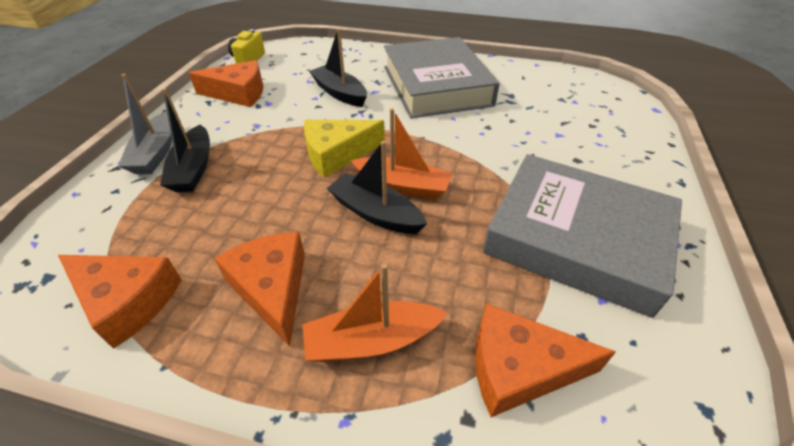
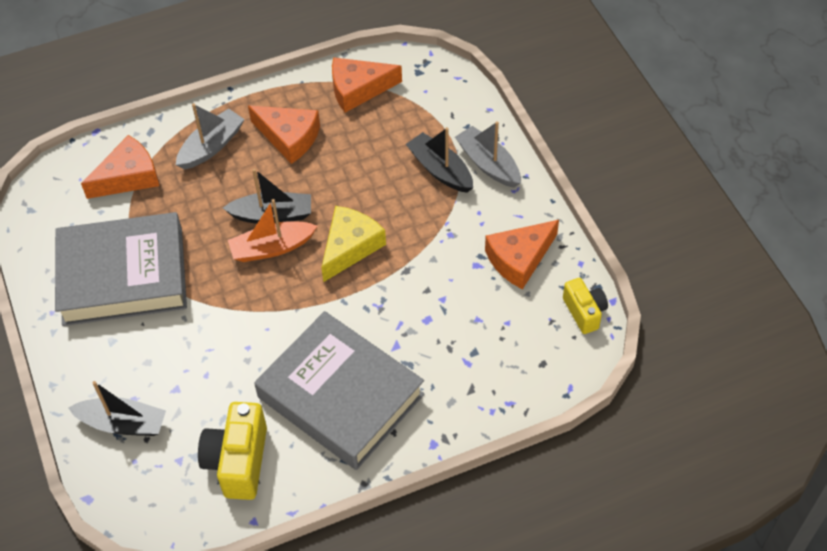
camera: 145 degrees right, 10 degrees up
(339, 93) = (426, 320): black boat -> black boat (123, 423)
(371, 341) = (211, 146): orange boat -> grey boat
(531, 86) = (238, 461): none -> yellow camera

